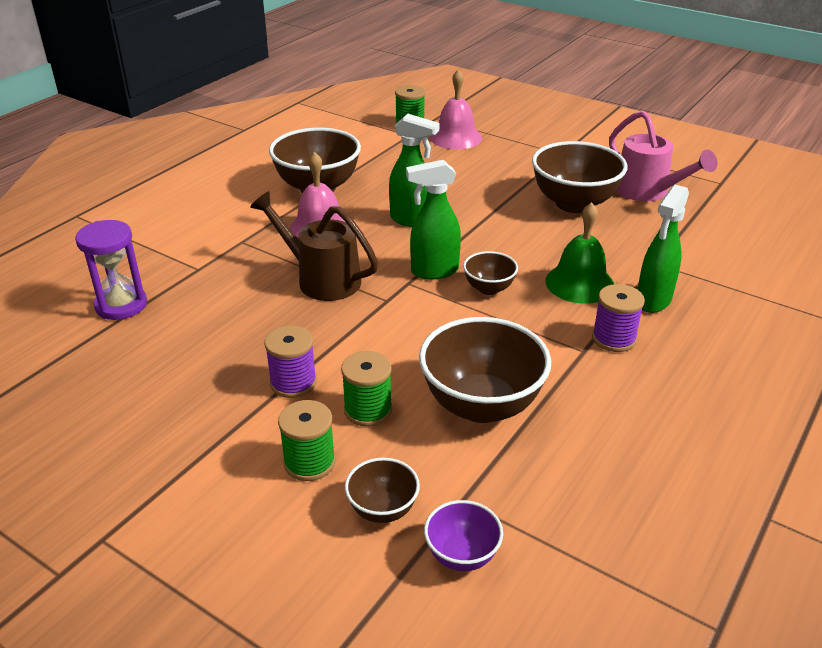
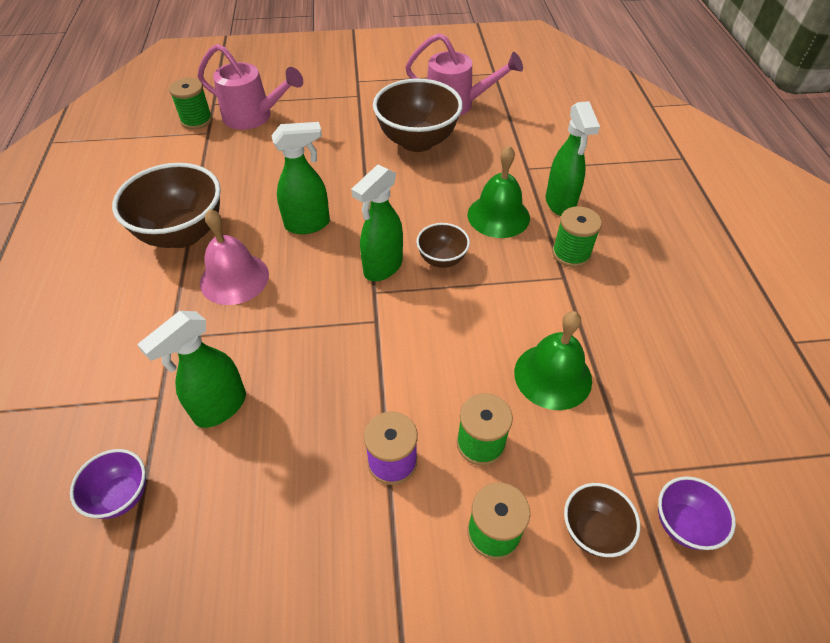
camera: 40 degrees left, 15 degrees up
(121, 305) = (121, 495): purple hourglass -> purple bowl
(224, 293) = (220, 408): none -> green spray bottle
(321, 279) = (296, 334): brown watering can -> none
(456, 137) = (254, 117): pink bell -> pink watering can
(481, 405) = (553, 376): brown bowl -> green bell
(613, 339) = (571, 253): purple spool -> green spool

